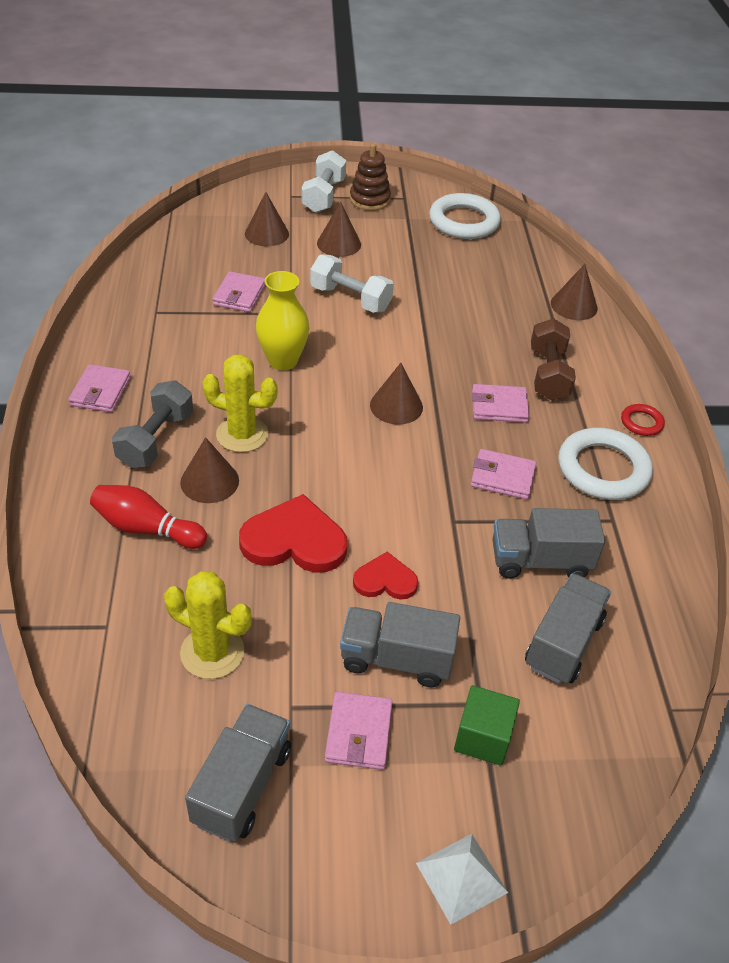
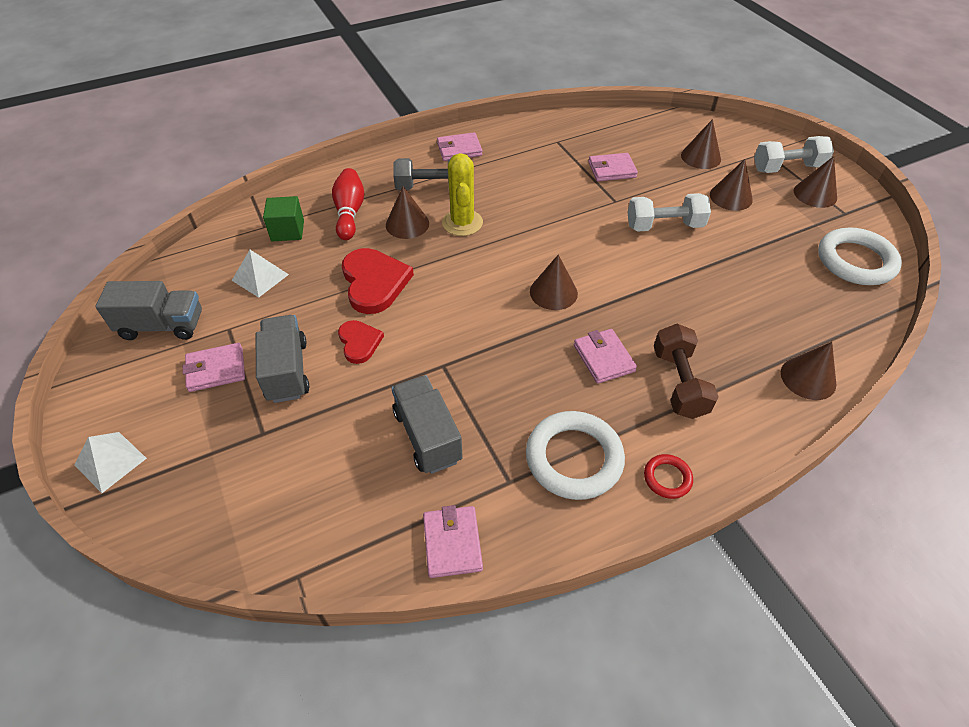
camera: 70 degrees right, 5 degrees up
(212, 652) = (260, 277): yellow cactus -> white pyramid
(283, 361) = (556, 215): yellow vase -> none
(350, 299) = (664, 226): white dumbbell -> white dumbbell turned 75 degrees clockwise
(370, 200) = (815, 194): brown stacking toy -> brown cone
(483, 737) = (231, 443): green cube -> green cube (287, 231)
(502, 477) = (513, 384): pink wallet -> pink wallet (452, 543)
(548, 374) = (679, 383): brown dumbbell -> brown dumbbell turned 75 degrees counterclockwise
(563, 643) = (342, 475): grey truck -> none

